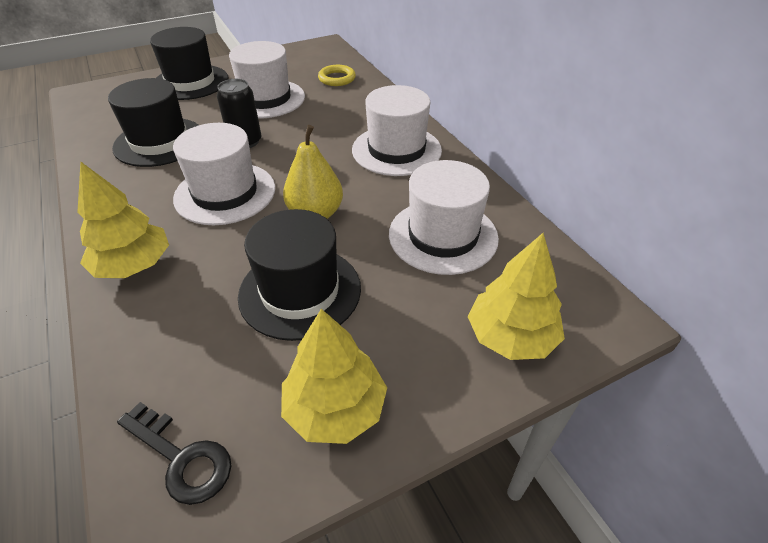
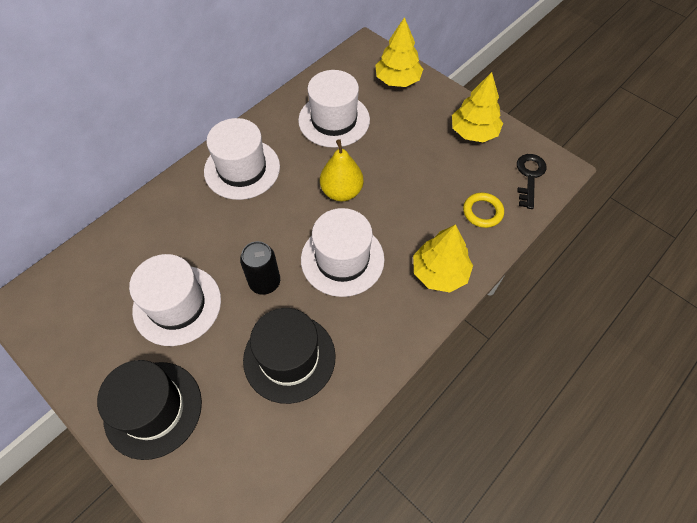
camera: 110 degrees left, 15 degrees up
(300, 291) = (414, 172): black hat -> none
(337, 78) = (115, 257): yellow ring -> yellow ring (482, 212)

